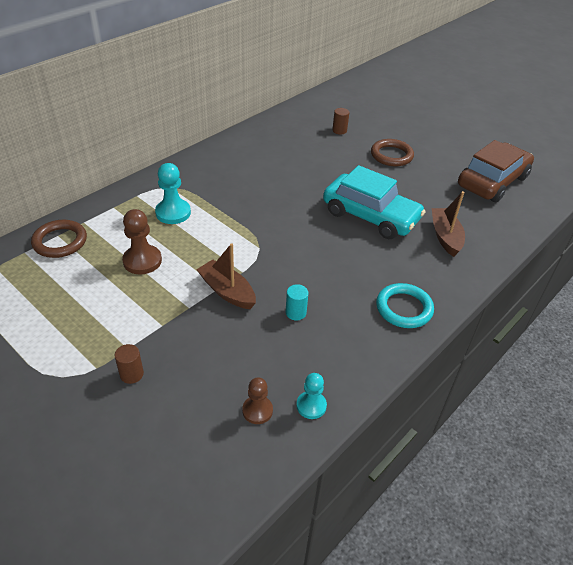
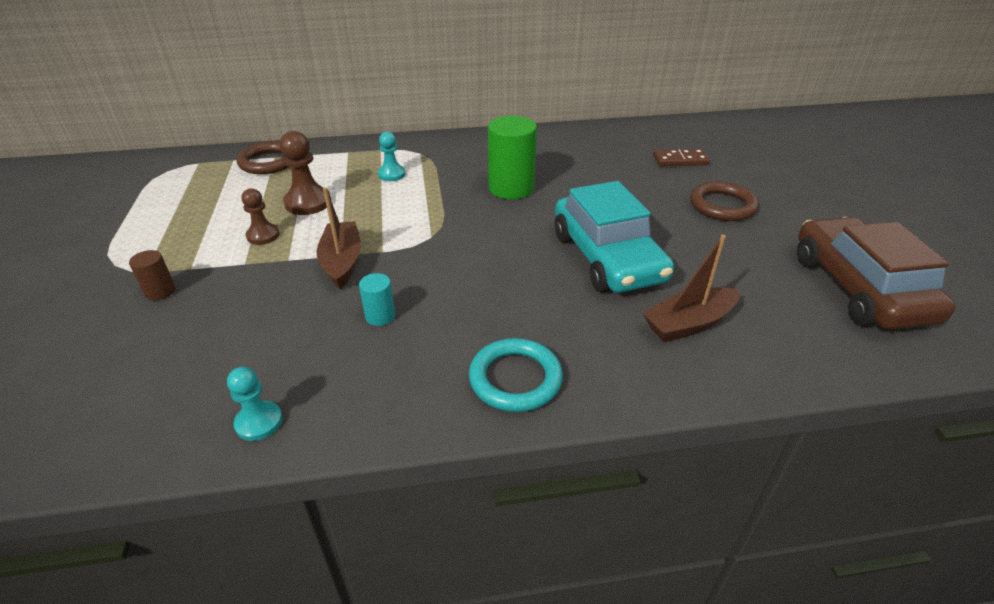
camera: 40 degrees right, 5 degrees down
(173, 213) = (391, 174): turquoise pawn -> turquoise pawn, size x0.64
(257, 410) = (204, 391): brown pawn -> brown pawn (263, 235)
(266, 191) = (511, 188): none -> green cylinder
(339, 130) = (680, 160): brown cylinder -> brown domino
(445, 237) = (689, 324): brown boat -> brown boat turned 150 degrees counterclockwise
(492, 181) = (858, 288): brown car -> brown car turned 90 degrees counterclockwise

